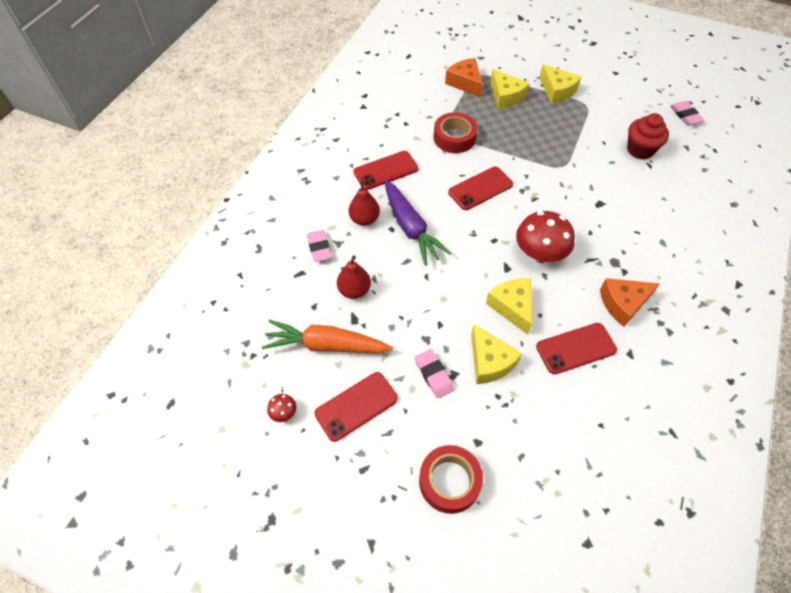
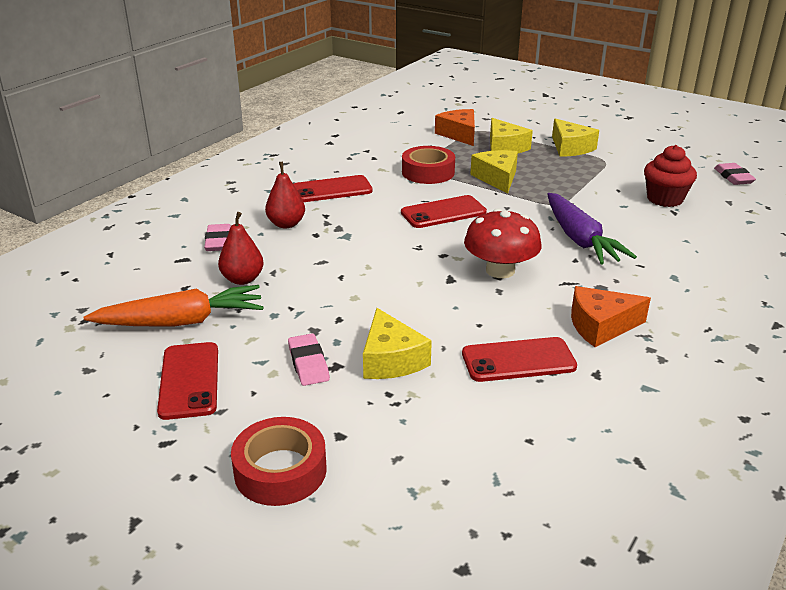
camera: 10 degrees right, 25 degrees down
(283, 412) = (91, 375): red mushroom -> none
(326, 345) = (181, 322): orange carrot -> orange carrot turned 150 degrees clockwise
(356, 406) = (189, 380): red phone -> red phone turned 75 degrees counterclockwise
(410, 228) = (340, 236): purple carrot -> purple carrot (579, 239)
(512, 307) = (443, 313): yellow cheese -> yellow cheese (497, 178)

